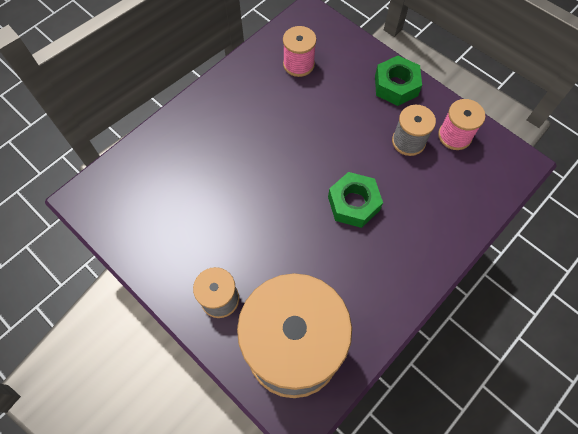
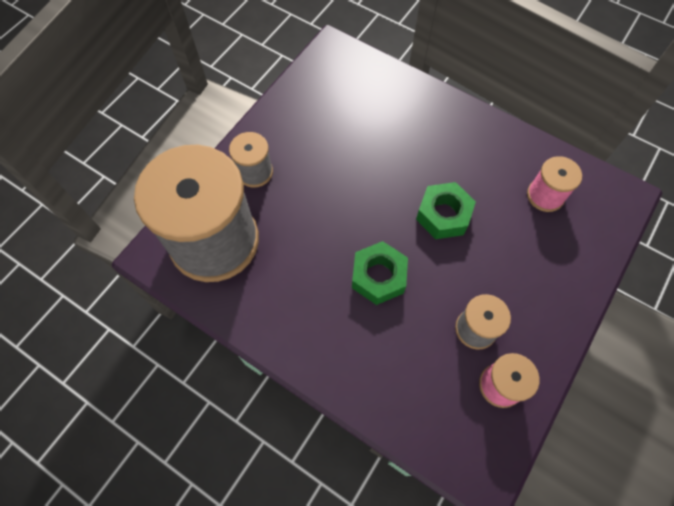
camera: 80 degrees right, 0 degrees up
(396, 86) = (553, 307): green nut -> green nut (443, 215)

